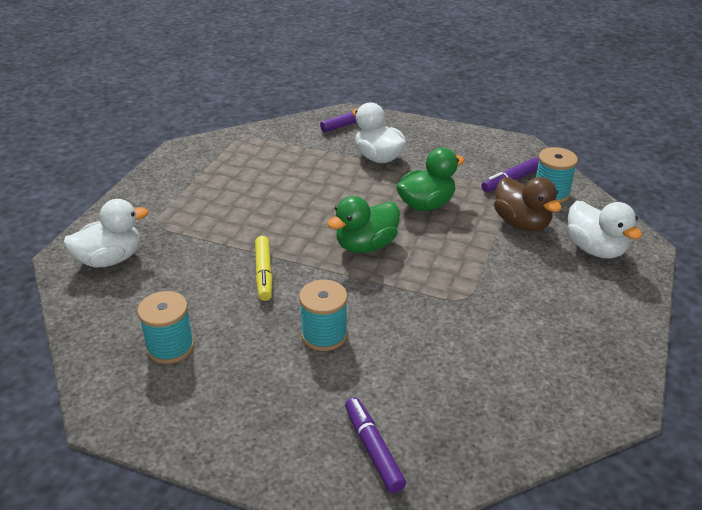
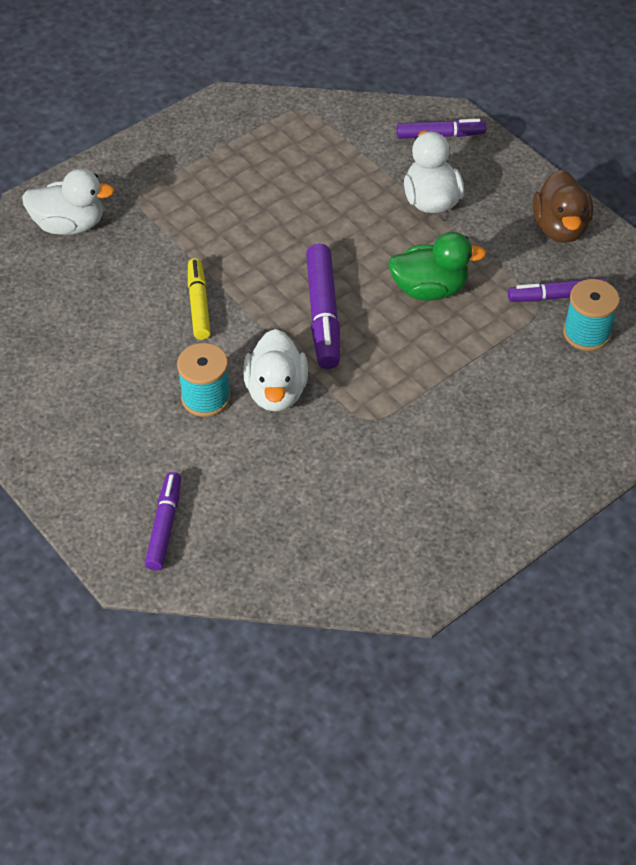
camera: 30 degrees right, 15 degrees up
(170, 347) = (65, 348): turquoise spool -> none
(264, 273) = (199, 304): yellow marker -> yellow marker turned 150 degrees clockwise
(366, 245) = (323, 314): green duck -> purple marker
(521, 223) = (513, 358): brown duck -> brown duck (560, 228)
(595, 249) = (563, 425): white duck -> white duck (276, 391)

